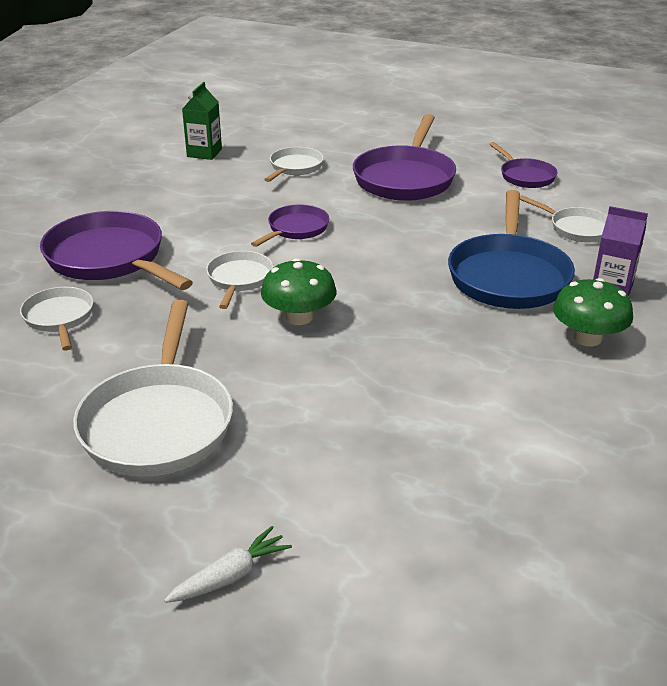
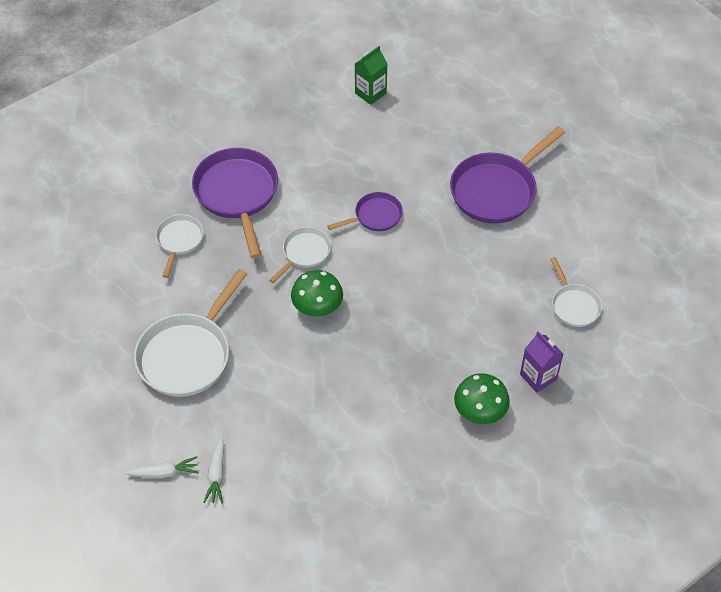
camera: 30 degrees right, 20 degrees up
(295, 167) = (424, 141): white pan -> none
(318, 541) = (216, 475): none -> white carrot
(508, 276) = (480, 331): blue pan -> none
(525, 176) = (591, 228): purple pan -> none

